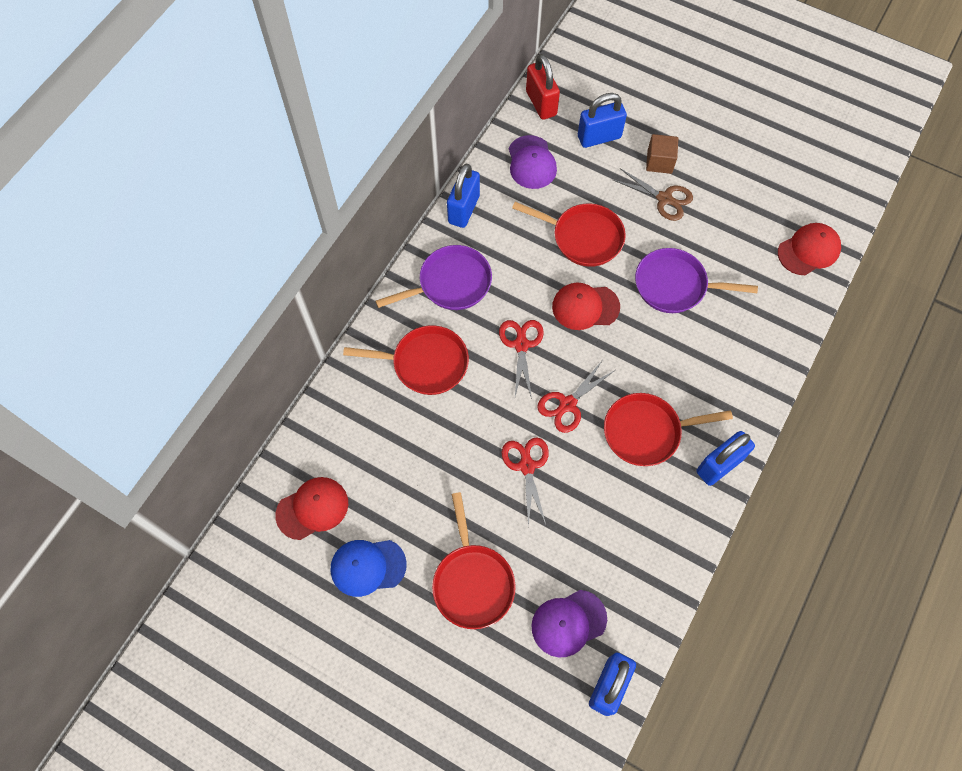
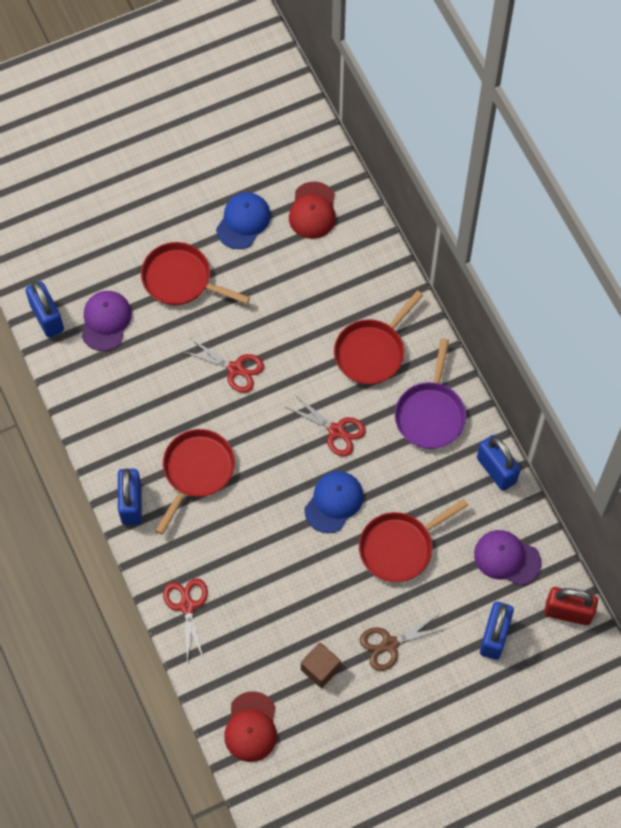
camera: 125 degrees right, 0 degrees up
(567, 404) = (261, 430): red scissors -> red scissors (187, 606)
(585, 307) = (334, 502): red cap -> blue cap
(659, 162) = (430, 670): brown cube -> brown cube (320, 669)
(675, 285) = (301, 587): purple pan -> none

